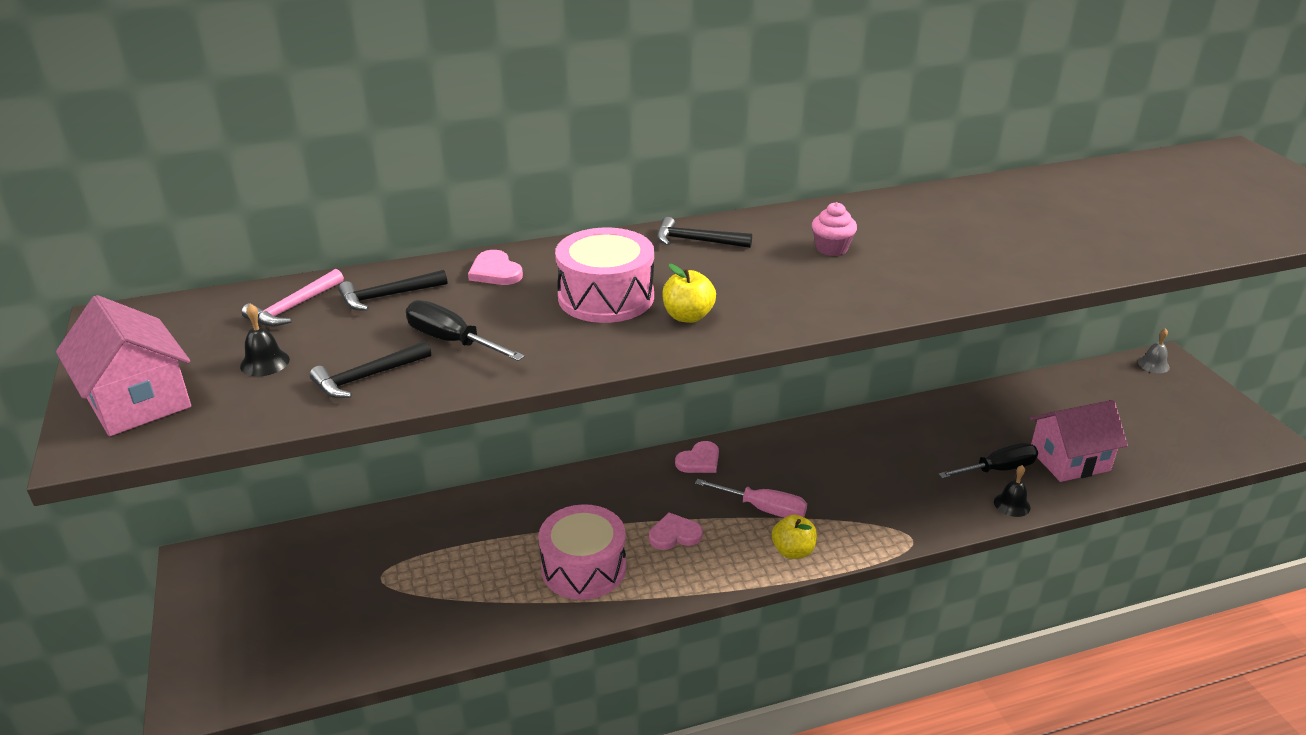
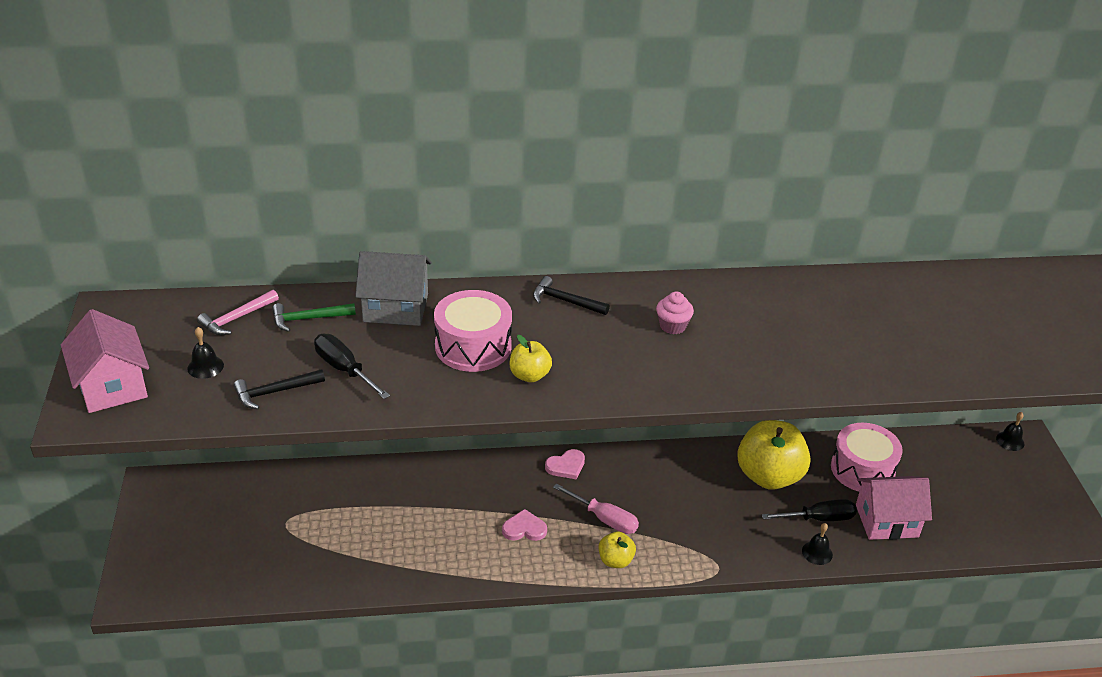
camera: 10 degrees right, 5 degrees up
(388, 296) = (308, 319): black hammer -> green hammer
(495, 272) = (396, 308): pink heart -> grey house
(583, 568) = (443, 544): pink drum -> pink drum (862, 469)
(925, 436) = (769, 476): none -> yellow apple
(1153, 364) = (1010, 441): grey bell -> black bell

